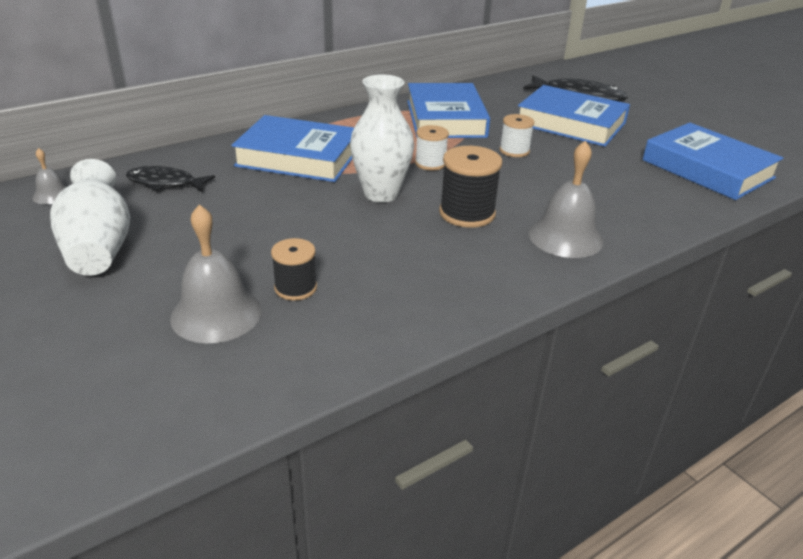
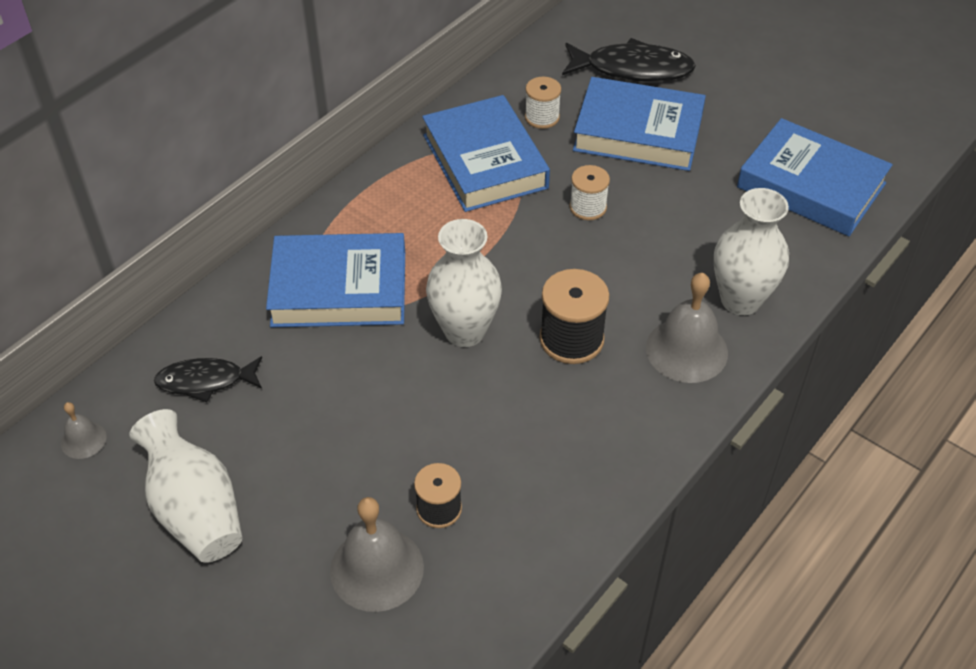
camera: 15 degrees left, 15 degrees up
(430, 163) = (499, 258): white spool -> white spool (542, 117)
(625, 218) = (740, 300): none -> white vase

